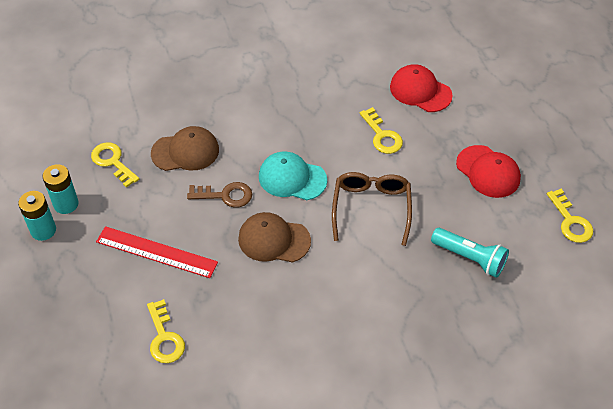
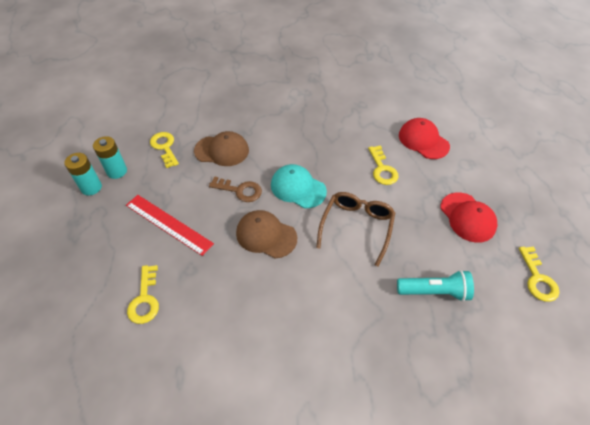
camera: 15 degrees right, 0 degrees up
(470, 258) = (434, 291): turquoise flashlight -> turquoise flashlight turned 45 degrees counterclockwise

